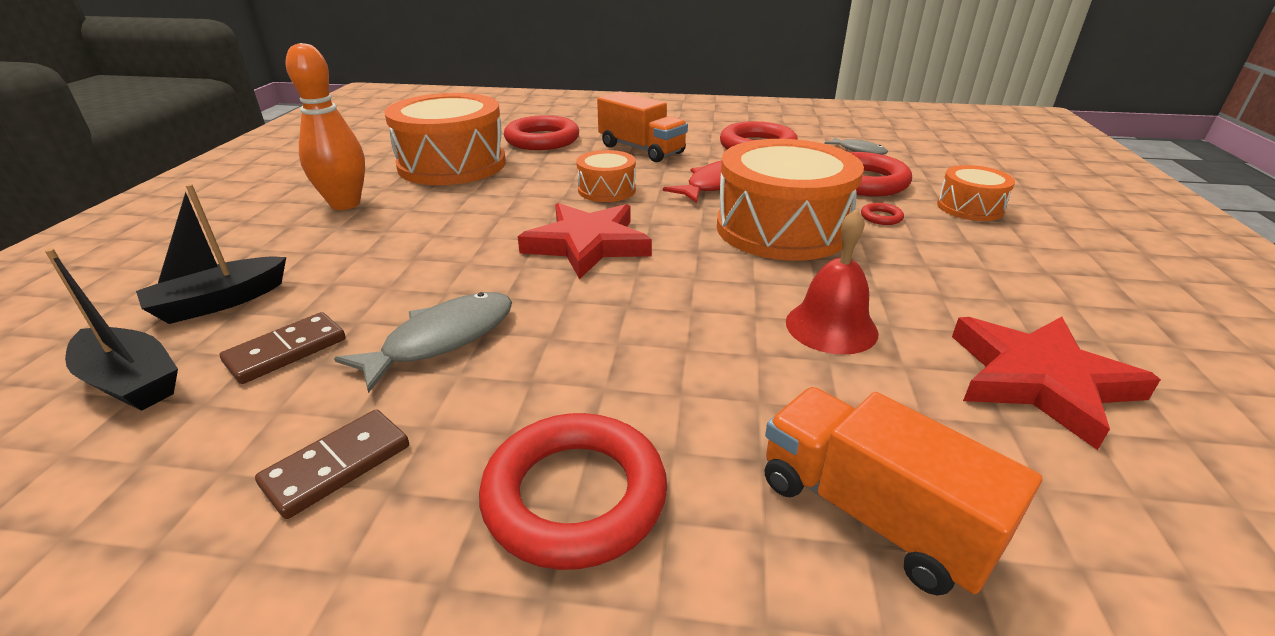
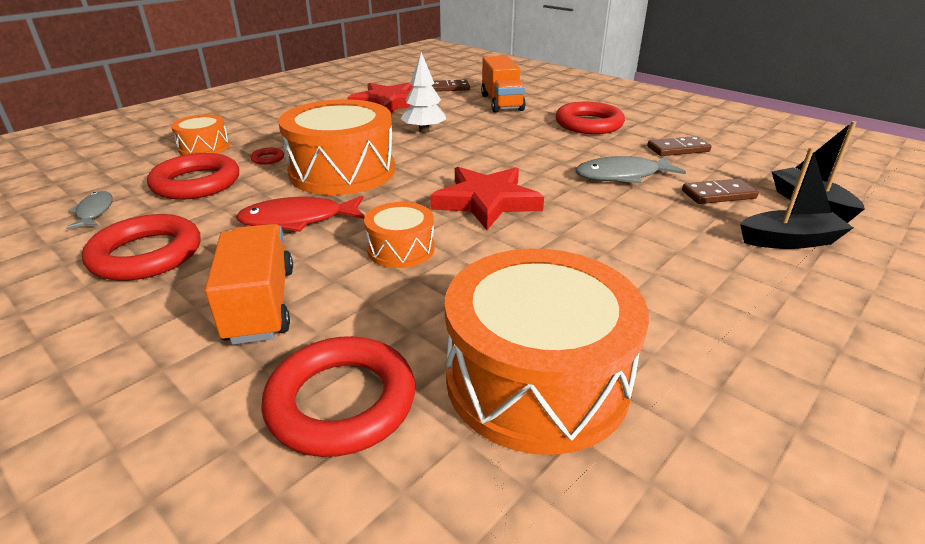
camera: 145 degrees left, 0 degrees up
(345, 204) = (706, 336): orange bowling pin -> none
(831, 327) = (424, 131): red bell -> white tree
(1116, 539) = (447, 88): none -> brown domino

